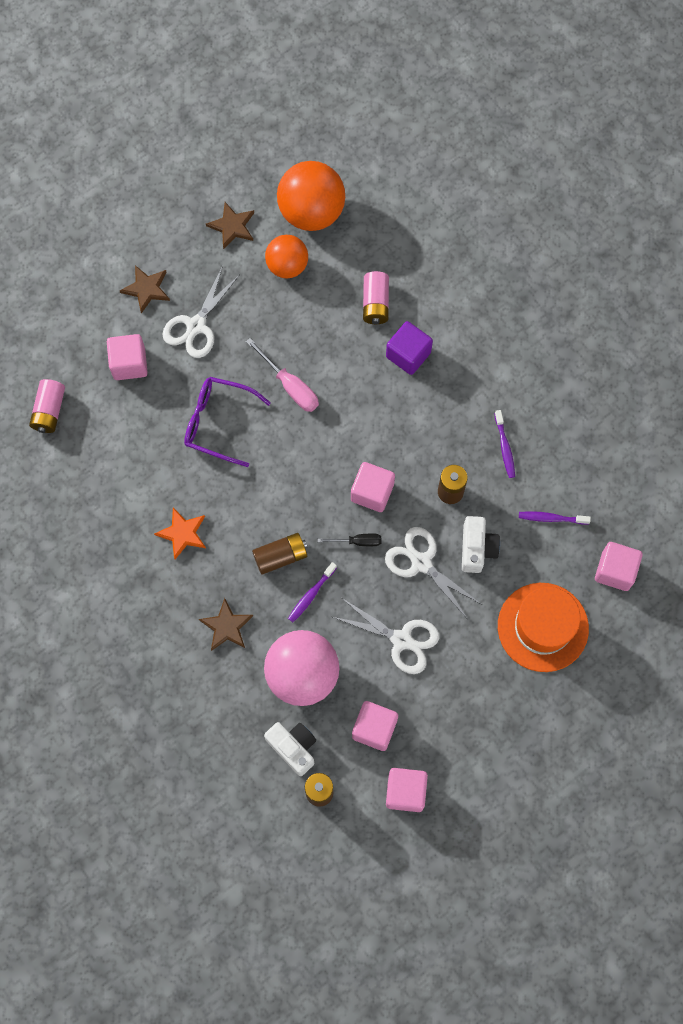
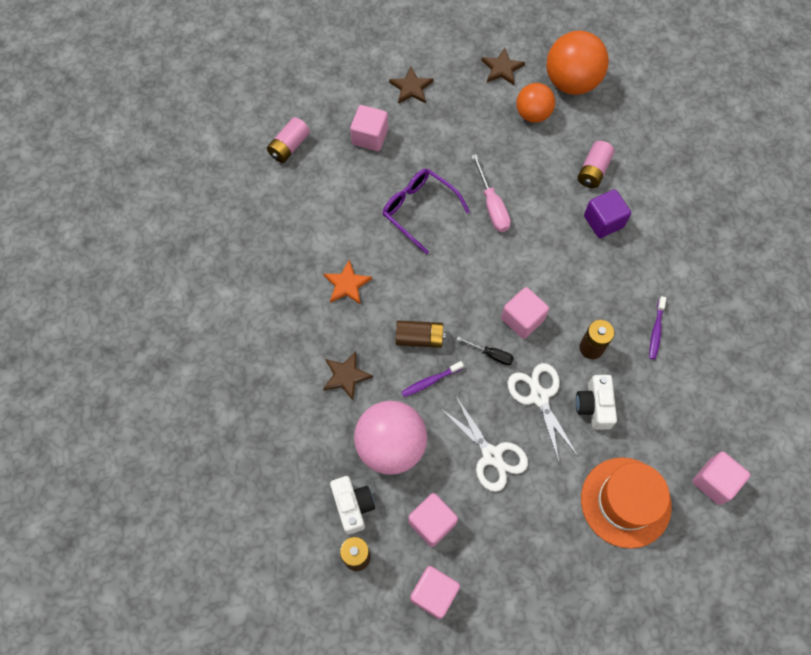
camera: 25 degrees right, 5 degrees down
(196, 326) = (437, 130): white scissors -> none
(477, 548) = (594, 406): white camera -> white camera turned 150 degrees clockwise
(551, 518) = (673, 409): purple toothbrush -> none

